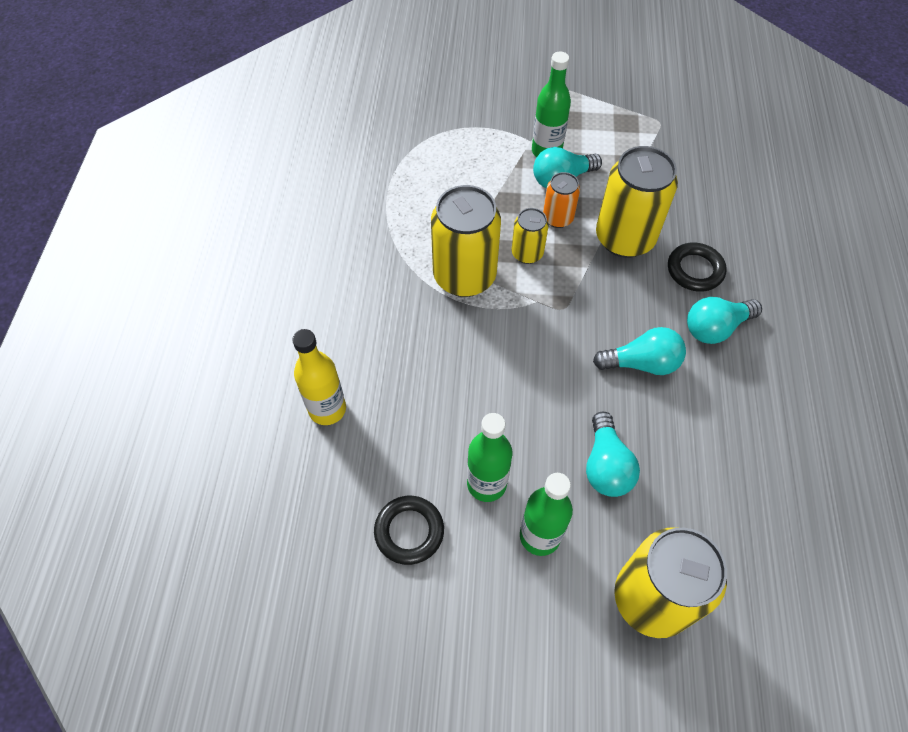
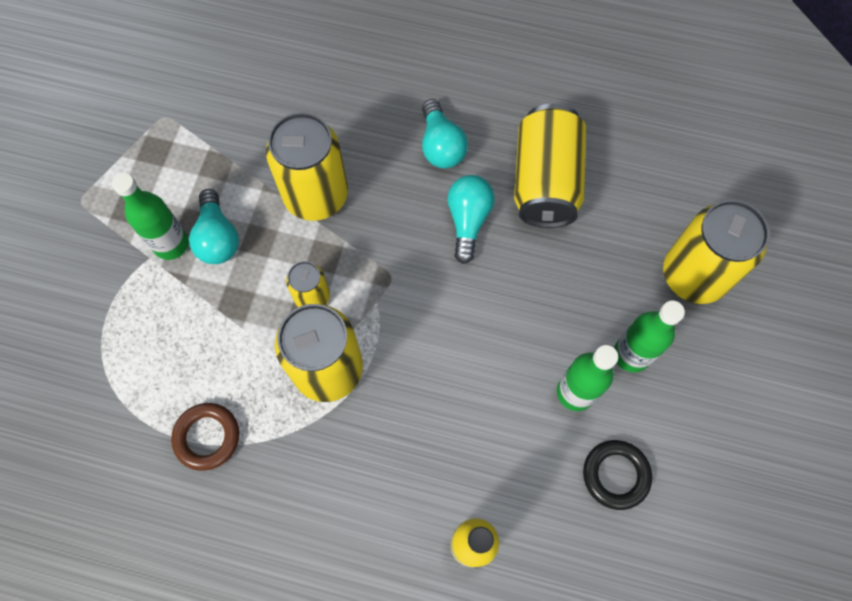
camera: 80 degrees left, 10 degrees up
(391, 207) = (207, 437): none -> brown ring
(558, 218) = (272, 255): orange can -> none
(606, 466) = (570, 280): turquoise light bulb -> none
(695, 270) = (371, 143): black ring -> none
(711, 428) = (545, 181): none -> yellow can

